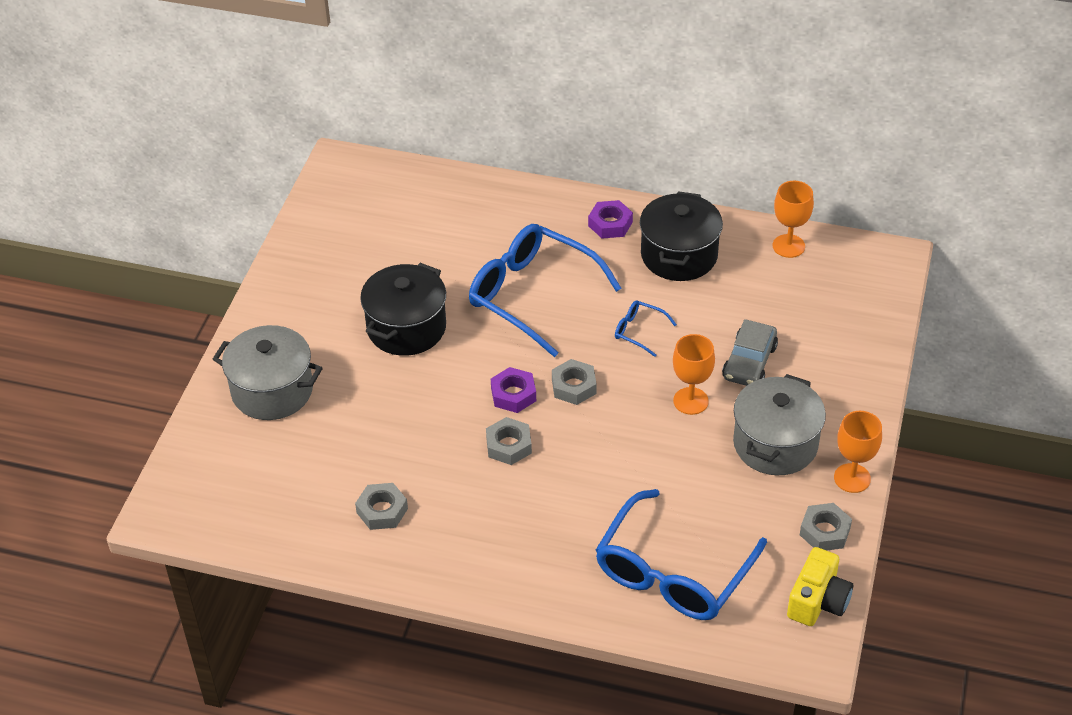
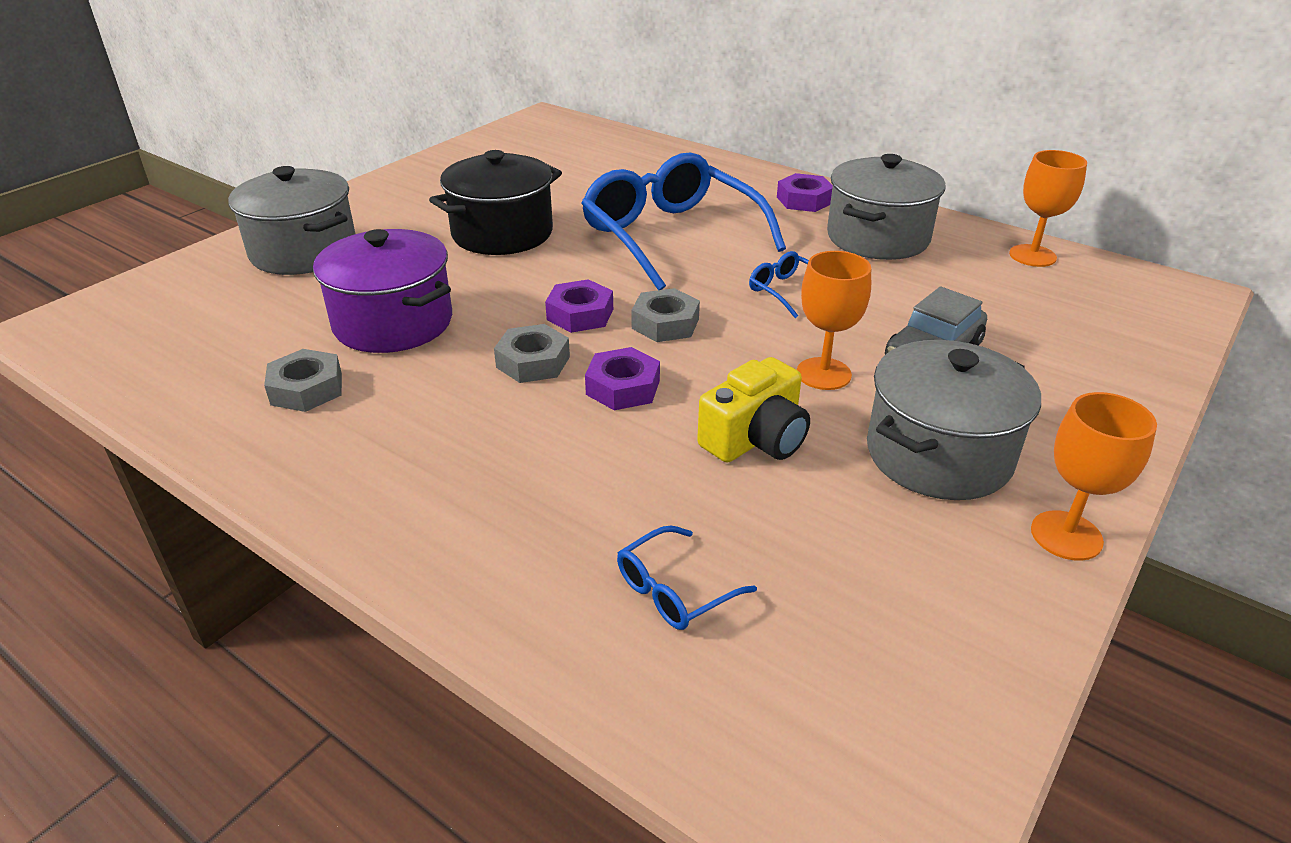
camera: 20 degrees right, 10 degrees down
(393, 440) = (393, 323): none -> purple pot
(576, 449) = (623, 387): none -> purple nut
(673, 572) = (674, 590): blue glasses -> blue glasses, size x0.42
(679, 255) = (877, 238): black pot -> grey pot
(818, 601) = (939, 730): yellow camera -> yellow camera (755, 439)
(825, 531) = (990, 606): grey nut -> none

